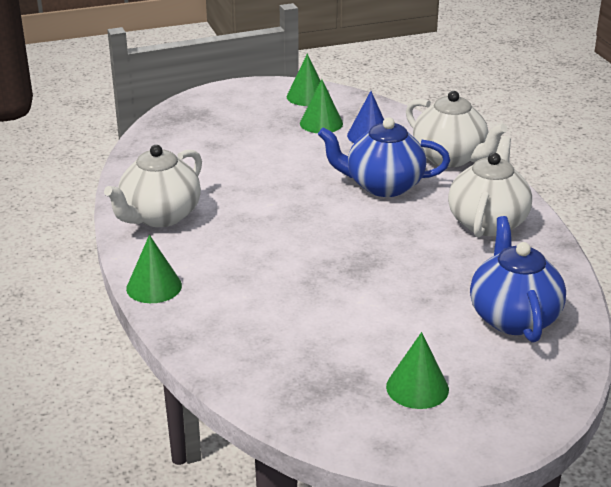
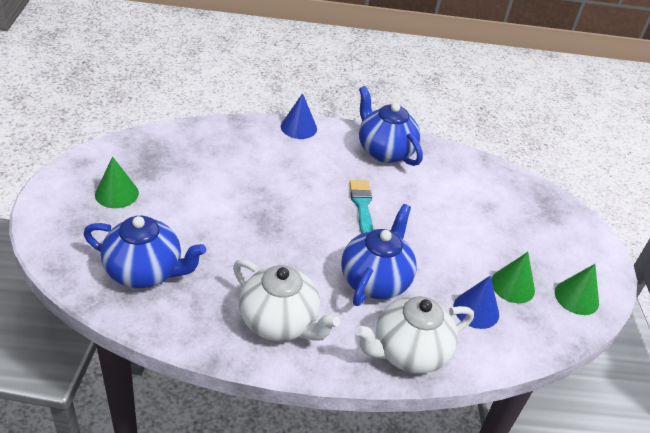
camera: 105 degrees right, 10 degrees up
(154, 287) = (298, 127): green cone -> blue cone
(159, 216) = (384, 151): white teapot -> blue teapot
(277, 212) = (362, 205): none -> turquoise brush

